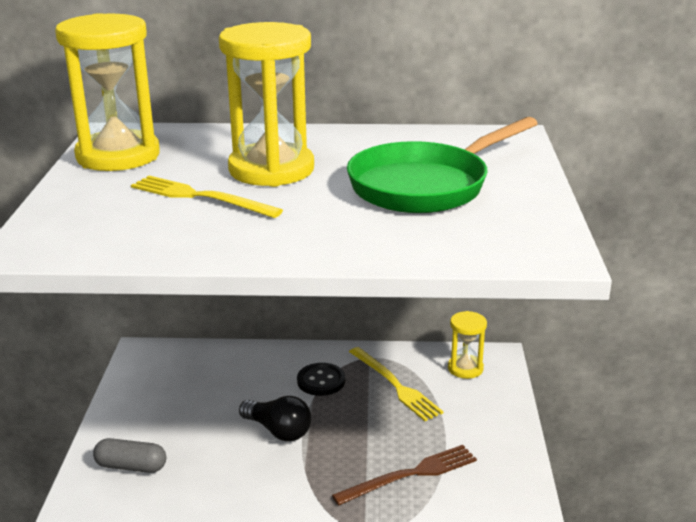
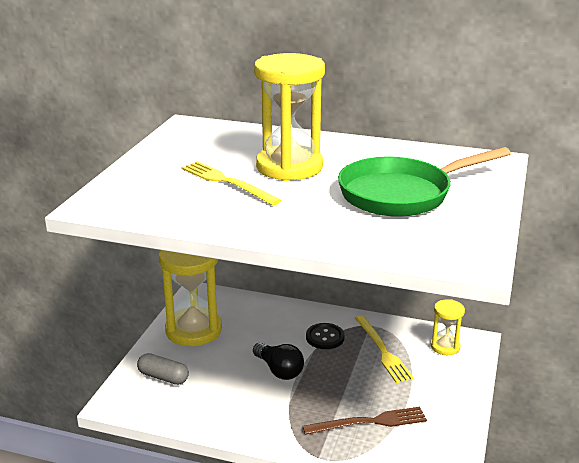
camera: 15 degrees right, 0 degrees up
(118, 156) = (183, 143): yellow hourglass -> yellow hourglass (193, 330)

